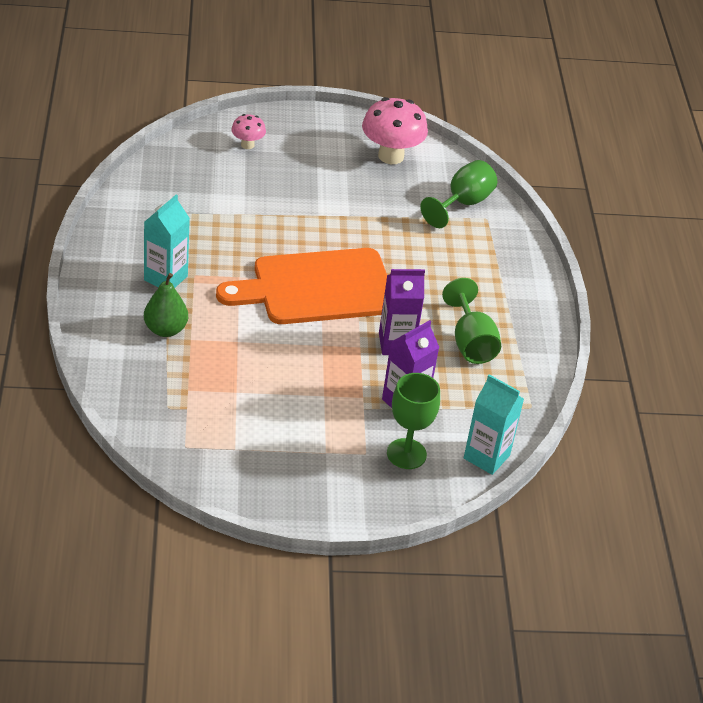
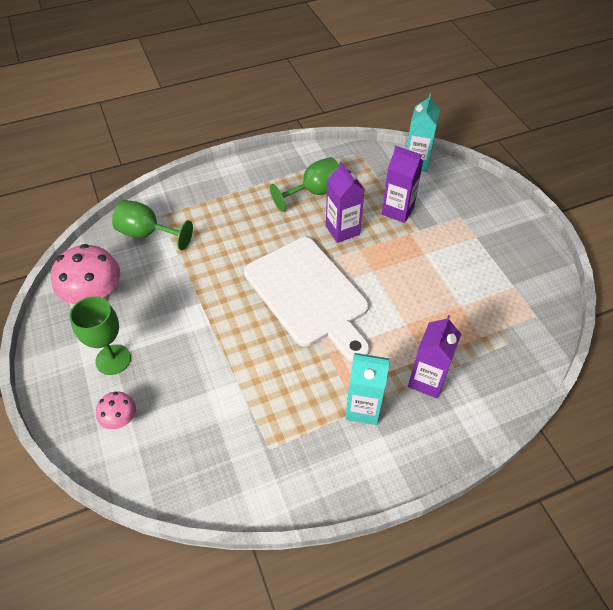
camera: 105 degrees left, 10 degrees up
(165, 329) = (427, 380): green pear -> purple carton
(317, 288) = (309, 294): orange cutting board -> white cutting board
(406, 454) = (444, 198): green goblet -> green goblet (113, 359)

